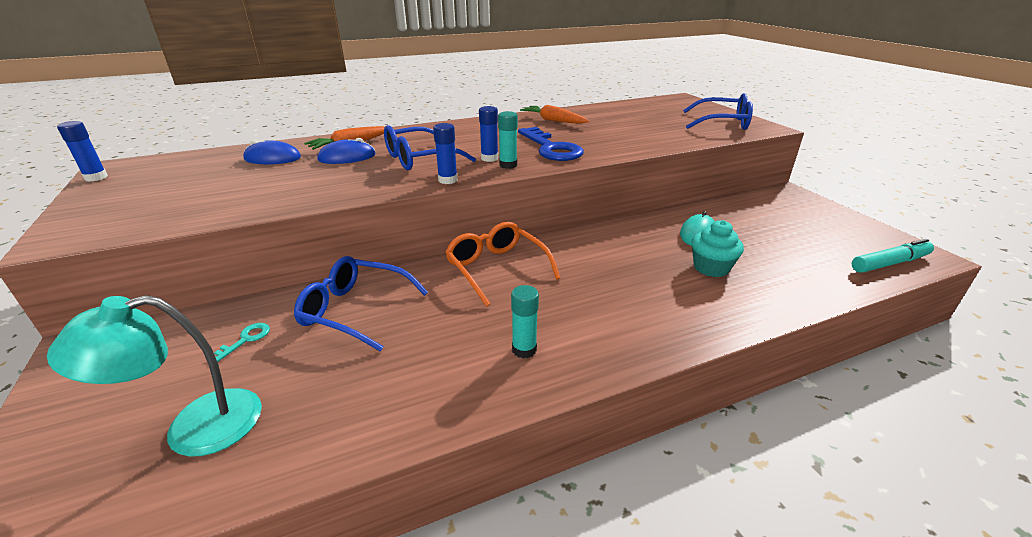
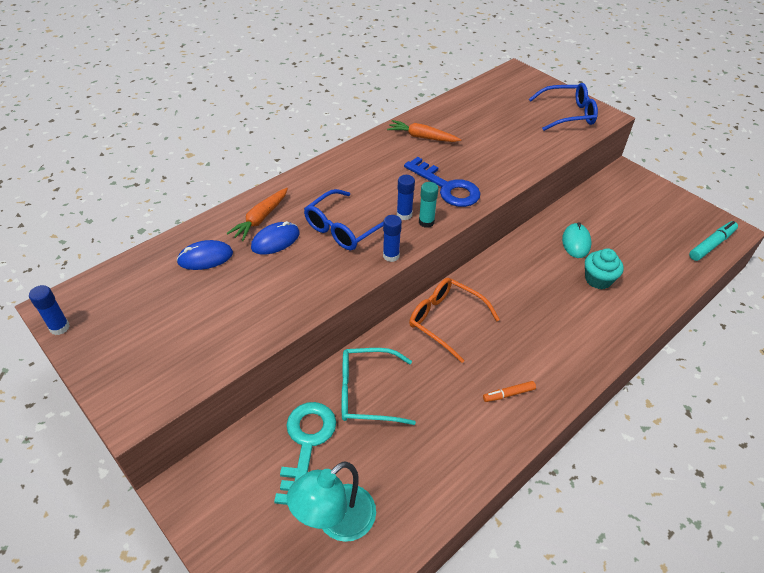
camera: 20 degrees left, 15 degrees up
(245, 340) = (306, 444): turquoise key -> turquoise key, size x2.32
(355, 310) = (366, 393): blue glasses -> turquoise glasses
(524, 349) = (508, 394): turquoise glue stick -> orange marker

